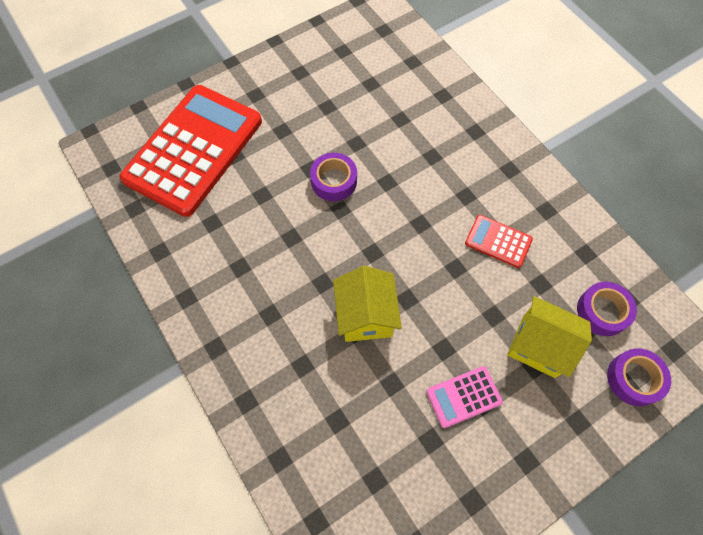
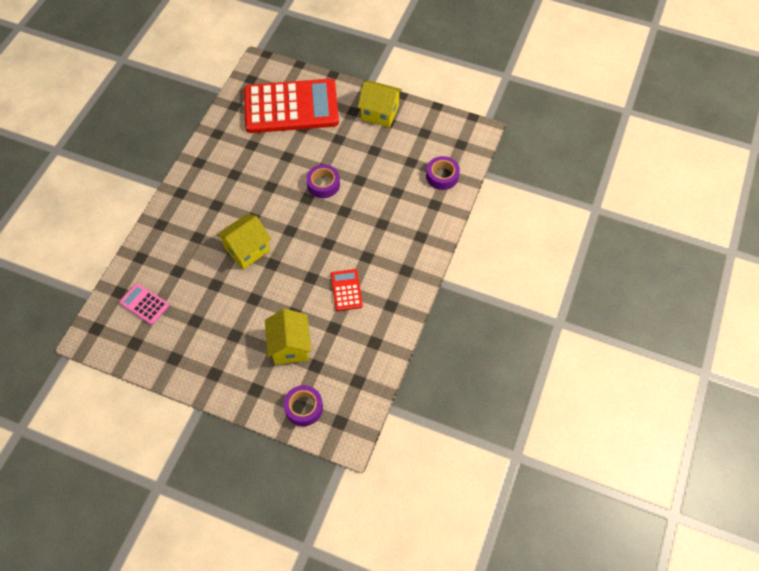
camera: 55 degrees right, 5 degrees down
(281, 73) = (380, 113): none -> yellow house
(463, 397) = (231, 323): pink calculator -> pink calculator (144, 304)
(602, 311) = (338, 370): purple tape -> purple tape (442, 176)

